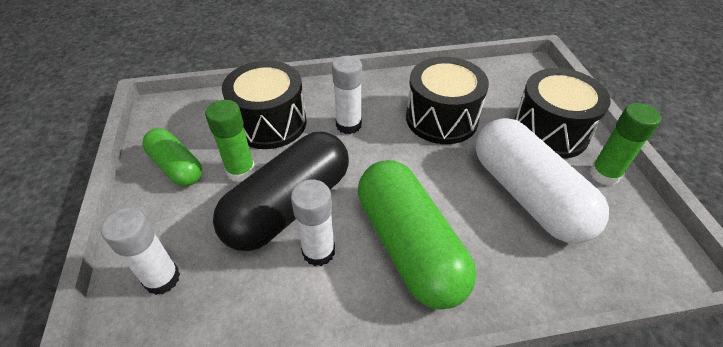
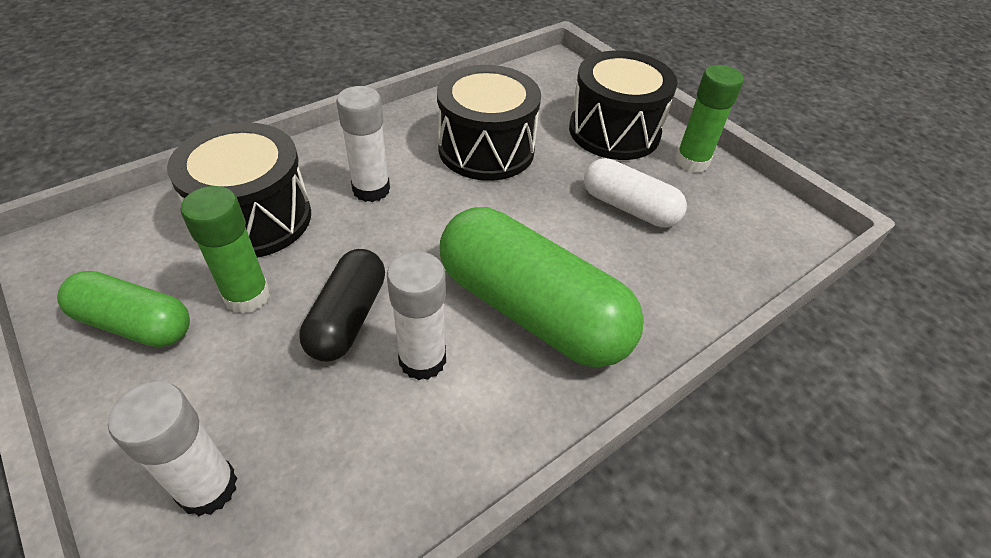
camera: 30 degrees left, 0 degrees up
(289, 206) = (348, 318): black capsule -> black capsule, size x0.57
(527, 195) = (629, 208): white capsule -> white capsule, size x0.57

